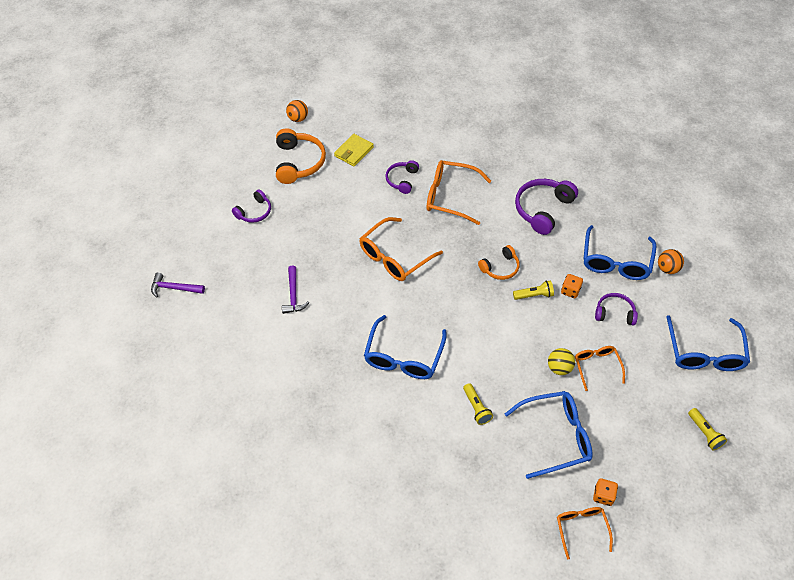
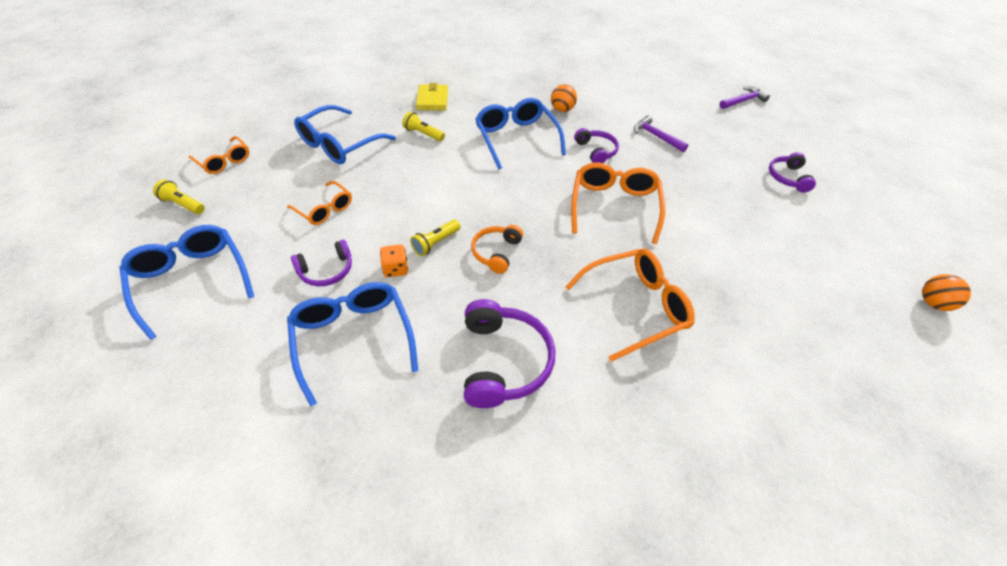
camera: 140 degrees right, 5 degrees down
(299, 162) = (837, 248): orange headphones -> none
(354, 152) = (811, 298): yellow wallet -> yellow wallet (432, 100)
(402, 180) = (713, 295): purple headphones -> purple headphones (596, 151)
(559, 368) = (365, 191): yellow ball -> none
(581, 529) = (289, 106): orange glasses -> orange glasses (224, 161)
(603, 495) = (278, 128): orange dice -> none
(667, 268) = (269, 369): orange ball -> orange ball (562, 110)

